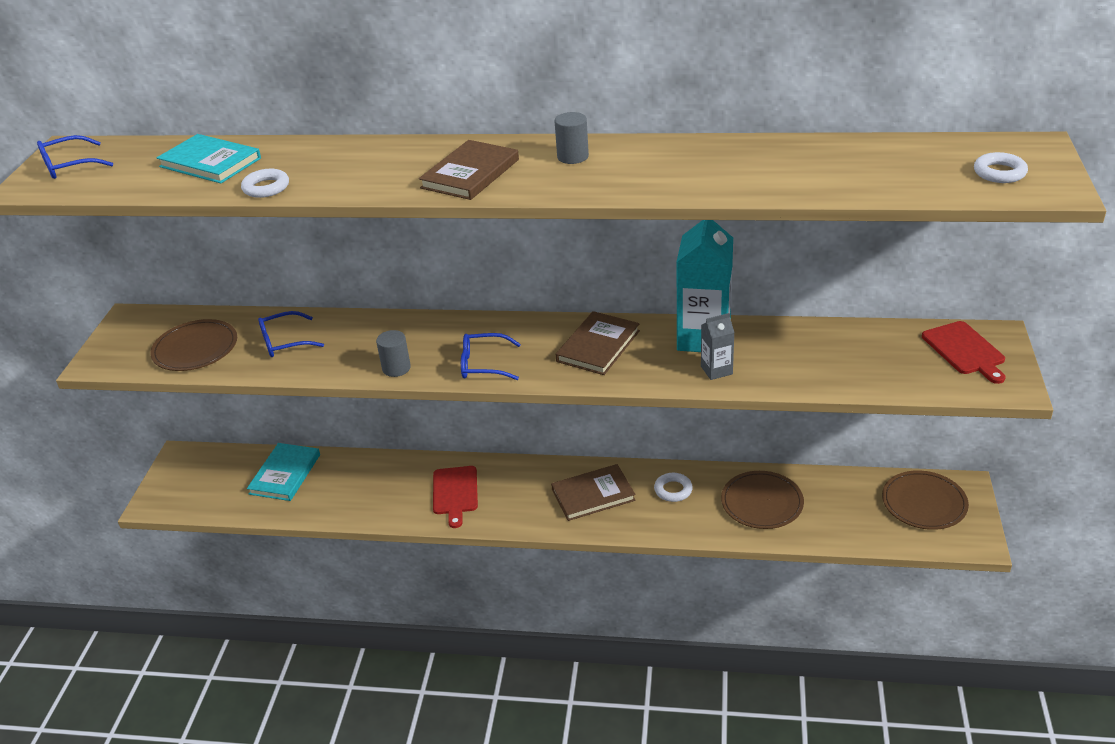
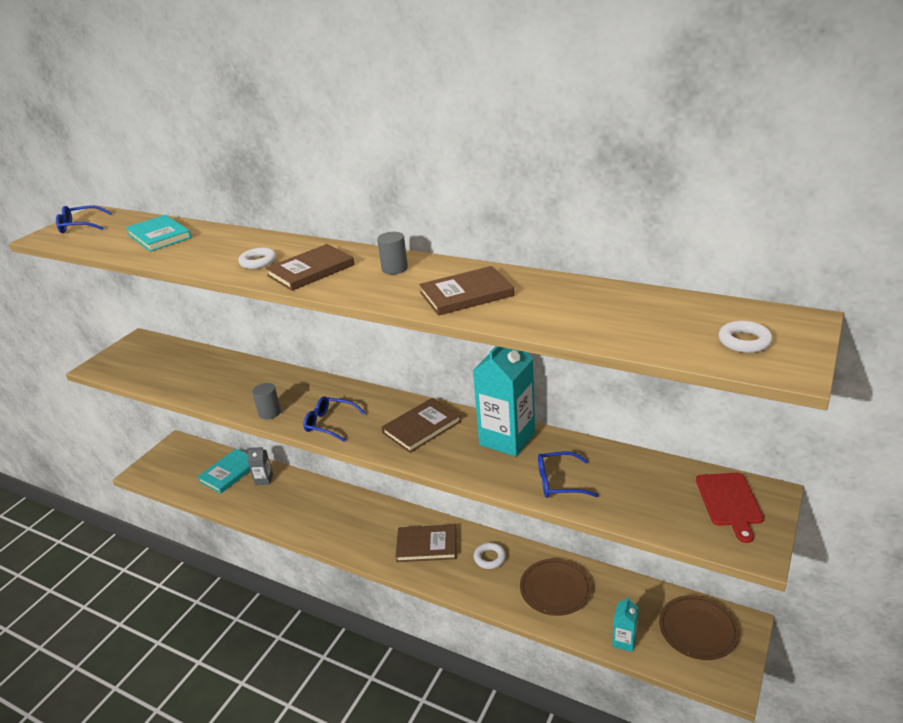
camera: 20 degrees right, 5 degrees down
(195, 348) = (158, 369): brown plate -> none
(266, 187) = (173, 259): white ring -> white ring (258, 262)
(284, 342) = (214, 376): blue glasses -> blue glasses (559, 482)
(455, 493) = (330, 517): red cutting board -> none
(683, 172) = (466, 294): none -> brown book
(716, 370) = (499, 469): grey carton -> grey carton (264, 479)
(858, 533) = (624, 641): none -> turquoise carton

